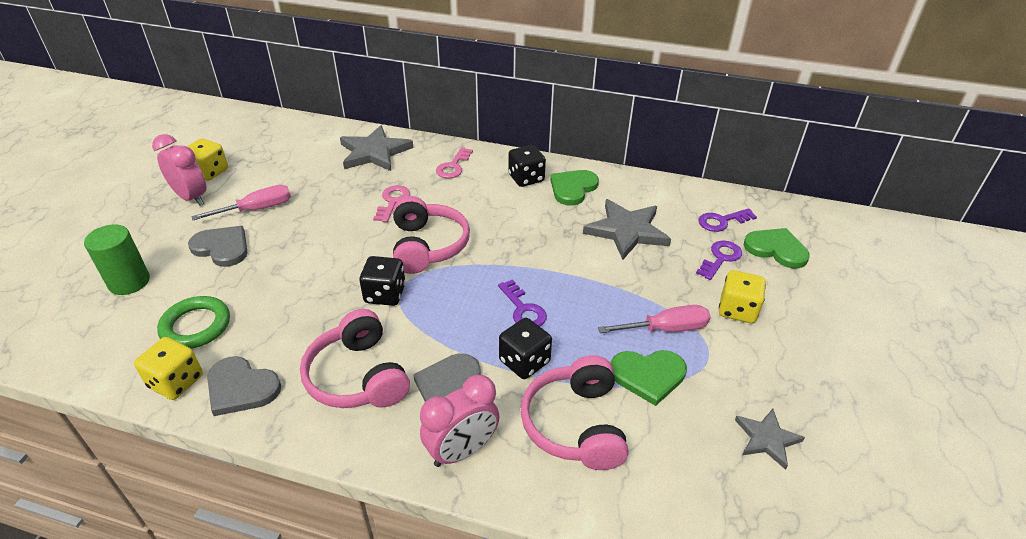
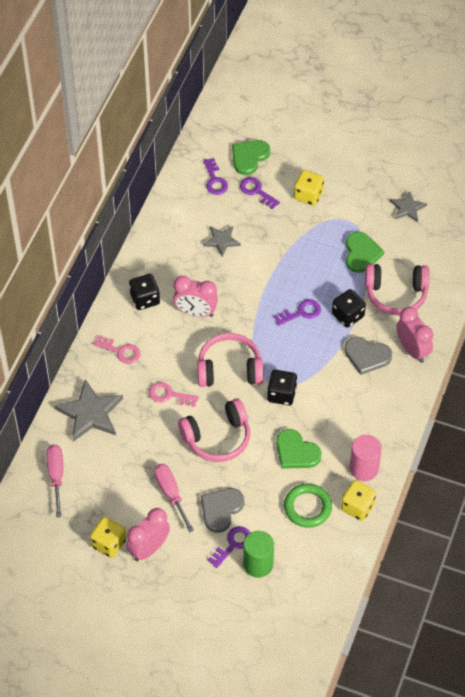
camera: 85 degrees left, 15 degrees up
(168, 259) = (233, 544): none -> purple key
(241, 388) = (364, 468): grey heart -> pink cylinder
(358, 376) = (356, 405): pink headphones -> pink headphones (217, 438)
(512, 215) = (195, 312): none -> pink clock
(573, 188) = (163, 268): green heart -> green heart (296, 452)
(627, 231) = (221, 241): grey star -> grey star, size x0.58
(665, 329) = (323, 237): pink screwdriver -> pink screwdriver (56, 476)

